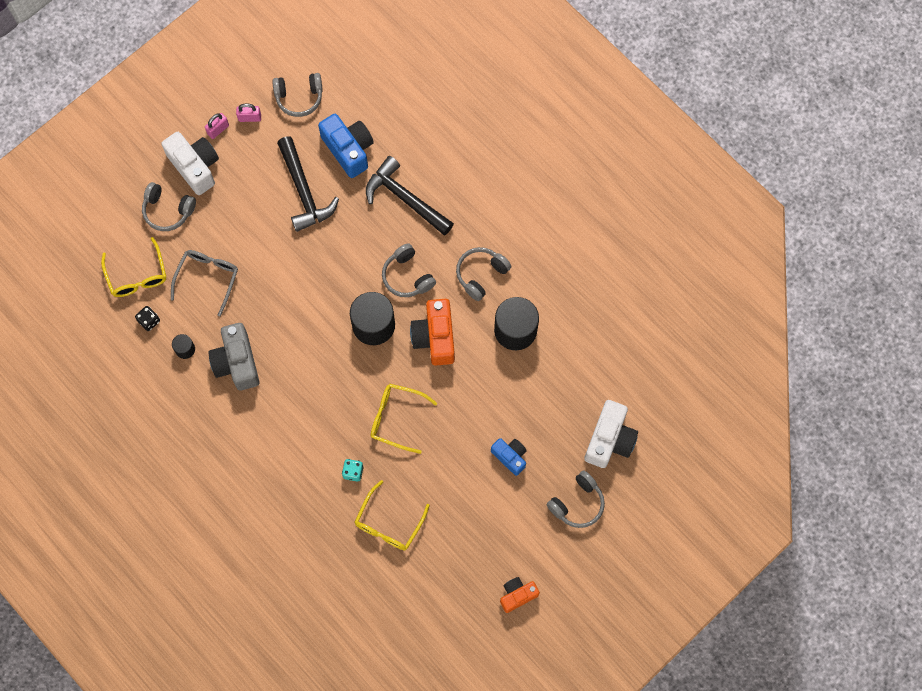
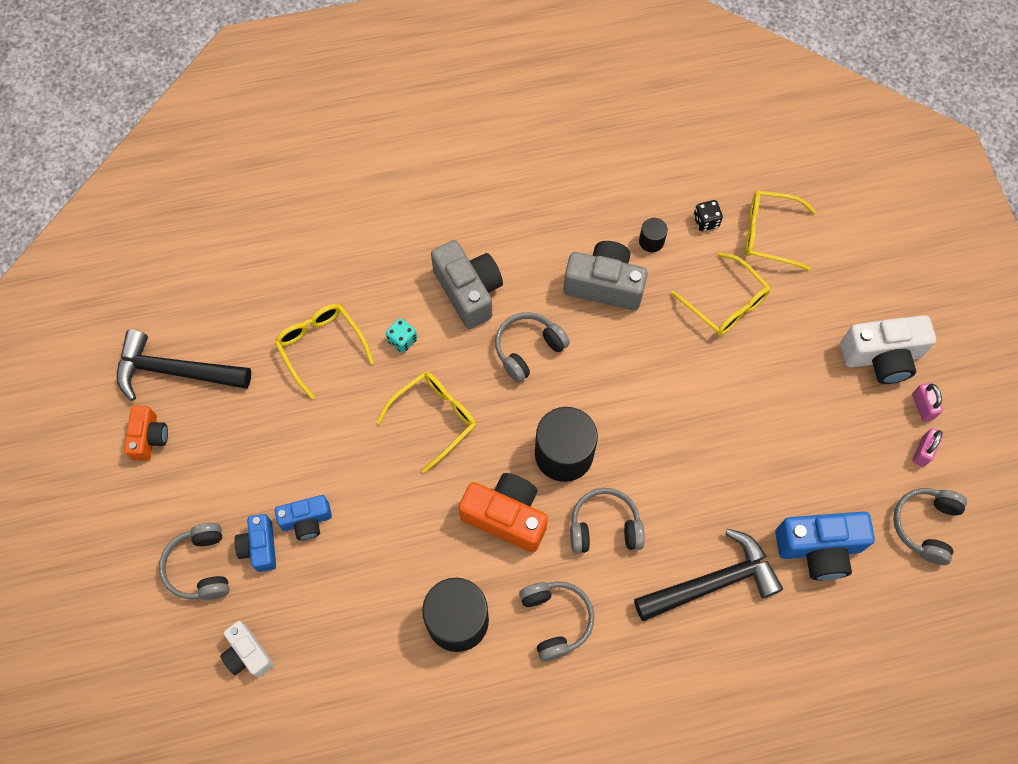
camera: 120 degrees right, 5 degrees down
(168, 211) = (836, 301): grey headphones -> grey headphones (528, 349)
(208, 278) = (726, 304): grey glasses -> yellow glasses
(291, 449) = (469, 291): none -> grey camera
(304, 191) = (786, 464): black hammer -> black hammer (175, 371)
(543, 475) = (260, 547): none -> blue camera
(609, 440) = (247, 654): white camera -> white camera, size x0.61

